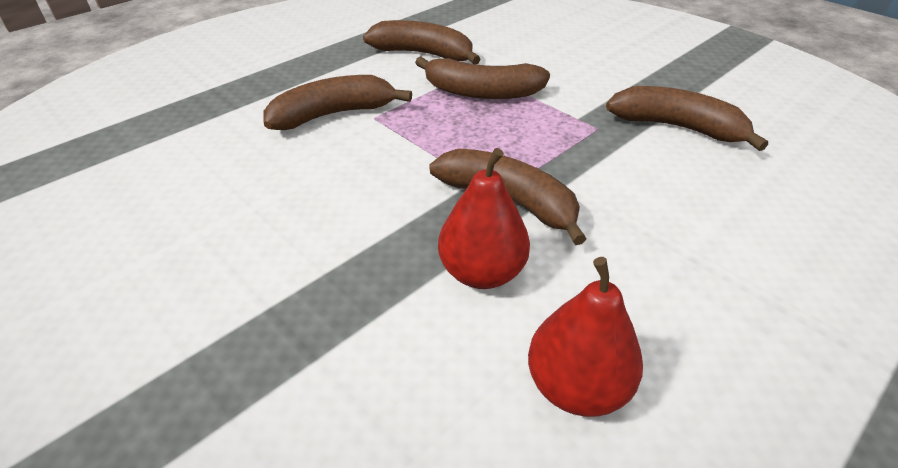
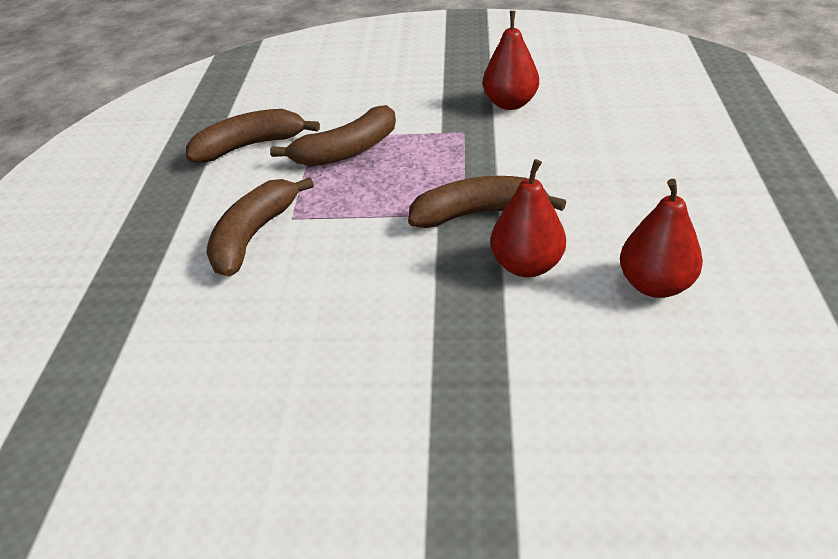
camera: 40 degrees left, 0 degrees up
(677, 127) = (510, 103): brown banana -> red pear

